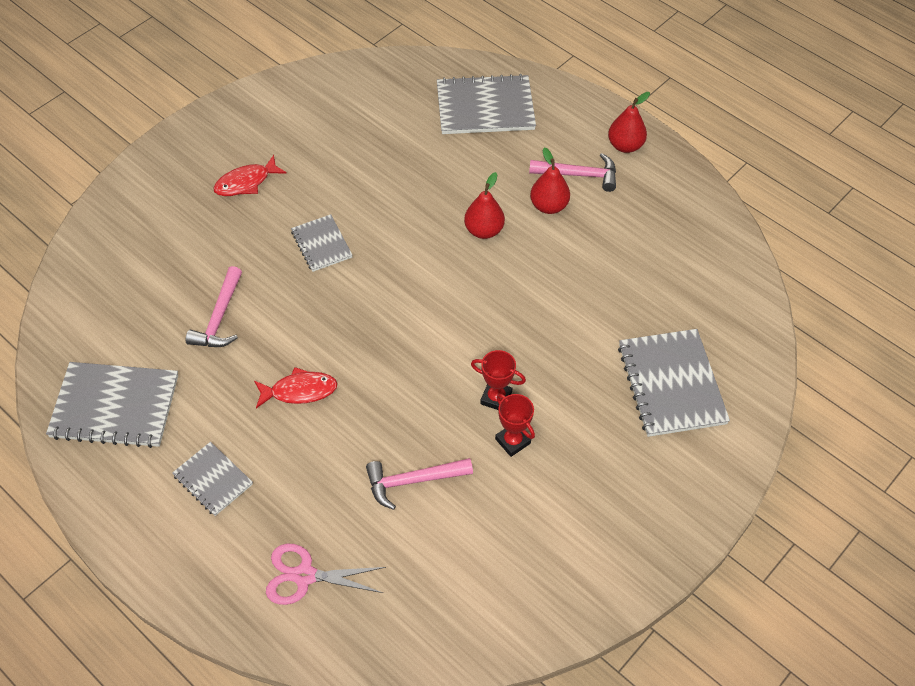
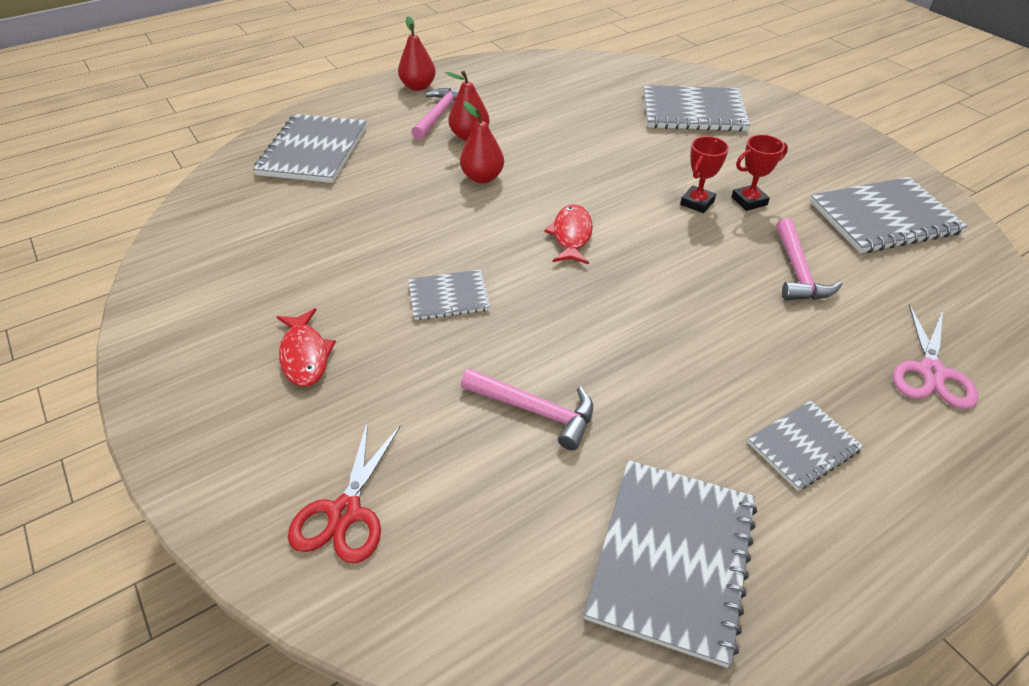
camera: 75 degrees left, 10 degrees down
(128, 241) = (345, 512): none -> red scissors
(299, 391) = (670, 344): red fish -> red fish (571, 235)
(520, 561) = (883, 218): none -> grey notebook

